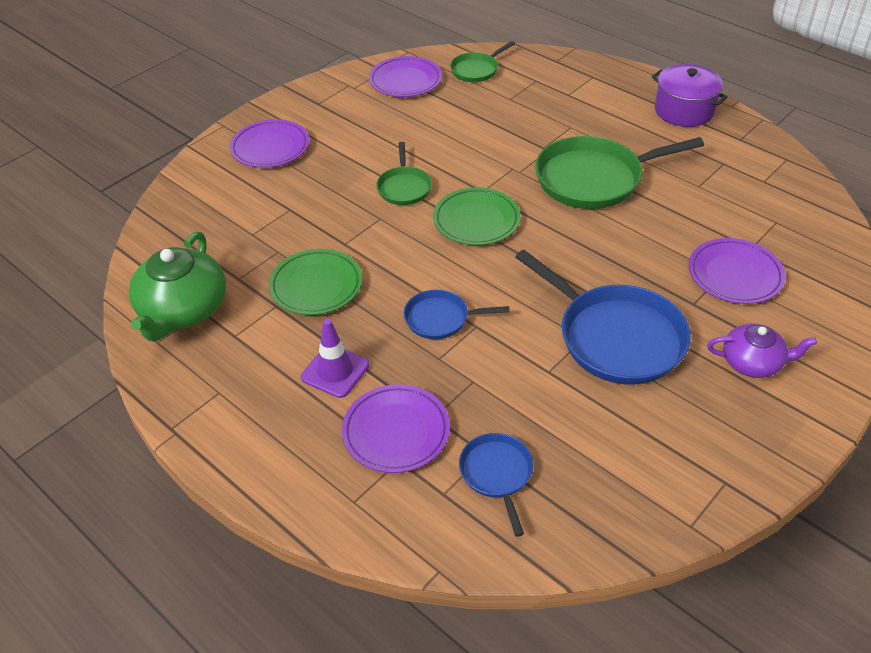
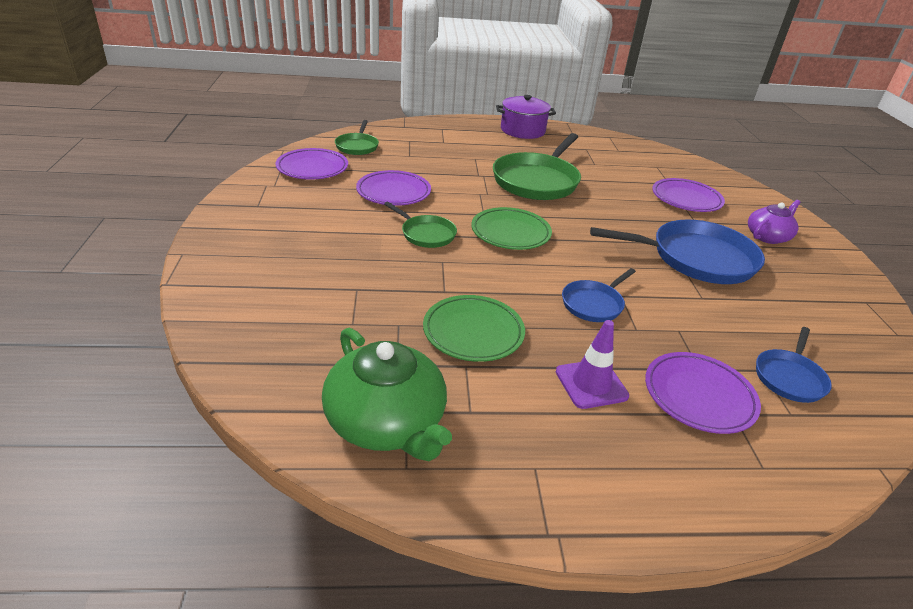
camera: 50 degrees left, 10 degrees down
(270, 148) = (262, 252): purple plate -> purple plate (393, 192)
(497, 474) = (789, 377): blue pan -> blue pan turned 90 degrees counterclockwise

